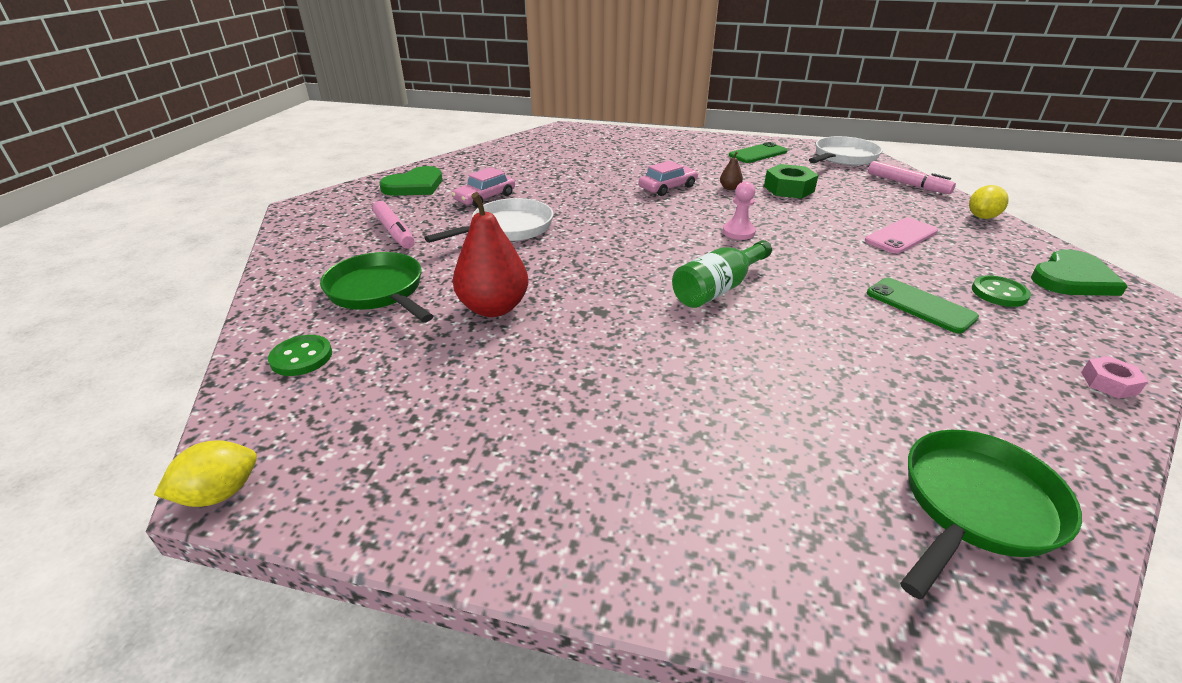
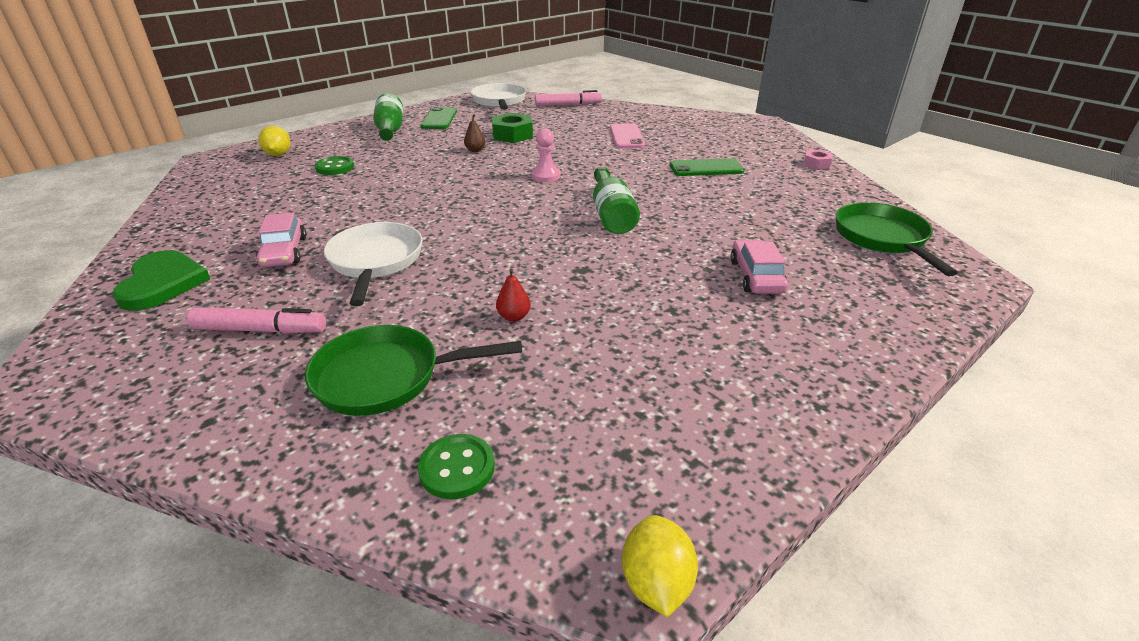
camera: 55 degrees left, 0 degrees up
(493, 308) = (514, 317): red pear -> red pear, size x0.44
(667, 187) = (431, 169): pink car -> pink car (756, 276)
(702, 149) = (390, 130): none -> green bottle
(982, 217) = (636, 109): yellow lemon -> yellow lemon (278, 154)
(999, 293) = (717, 145): green button -> green button (335, 167)
(1072, 278) = (724, 124): green heart -> none

